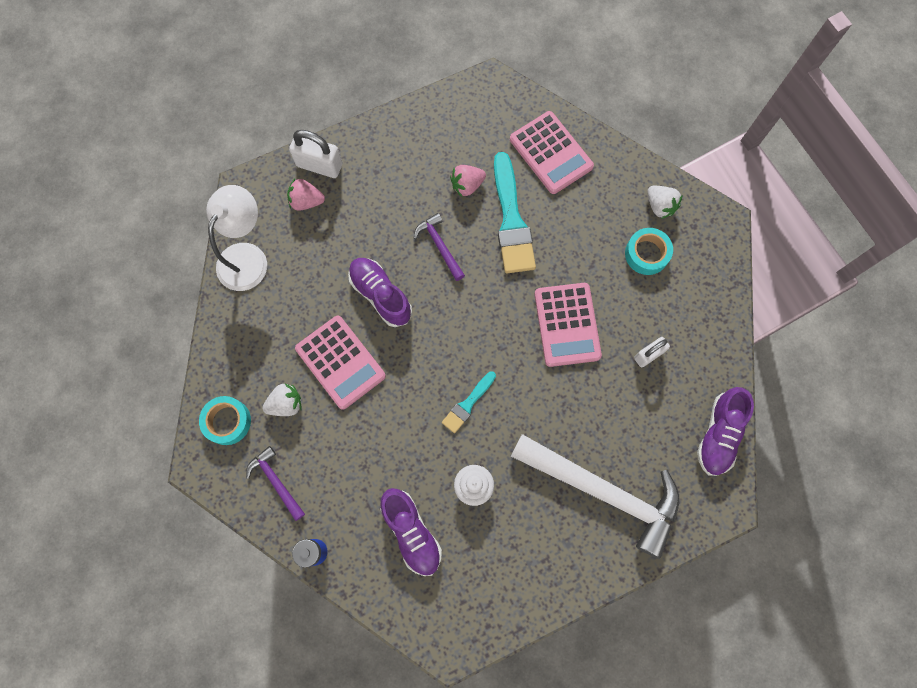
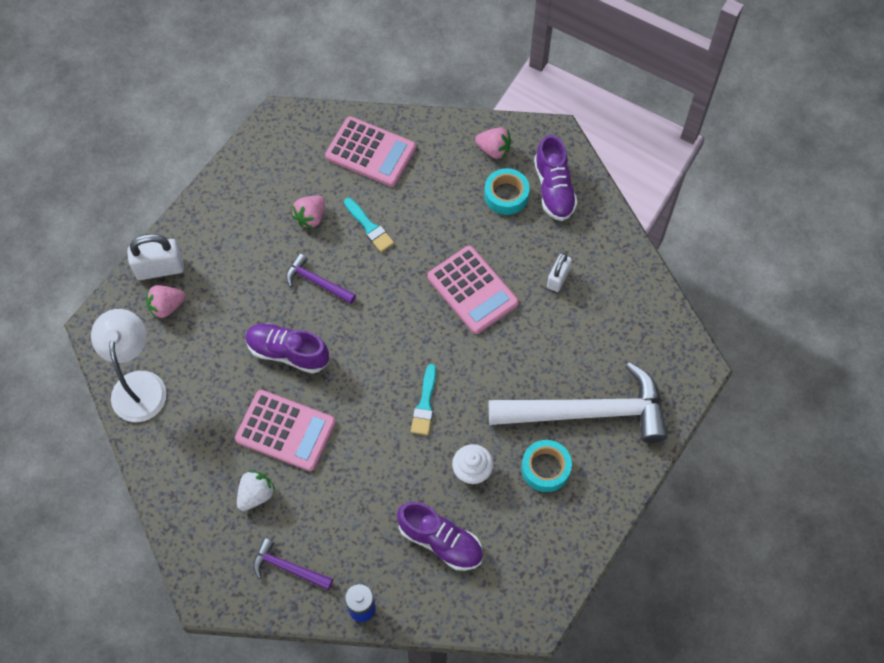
camera: 30 degrees left, 10 degrees down
(227, 421) = (209, 541): turquoise tape -> turquoise tape (545, 468)
(511, 220) = (369, 227): turquoise brush -> turquoise brush, size x0.53
(660, 206) = (494, 150): white strawberry -> pink strawberry
(718, 434) = (656, 312): purple shoe -> purple shoe (554, 189)

